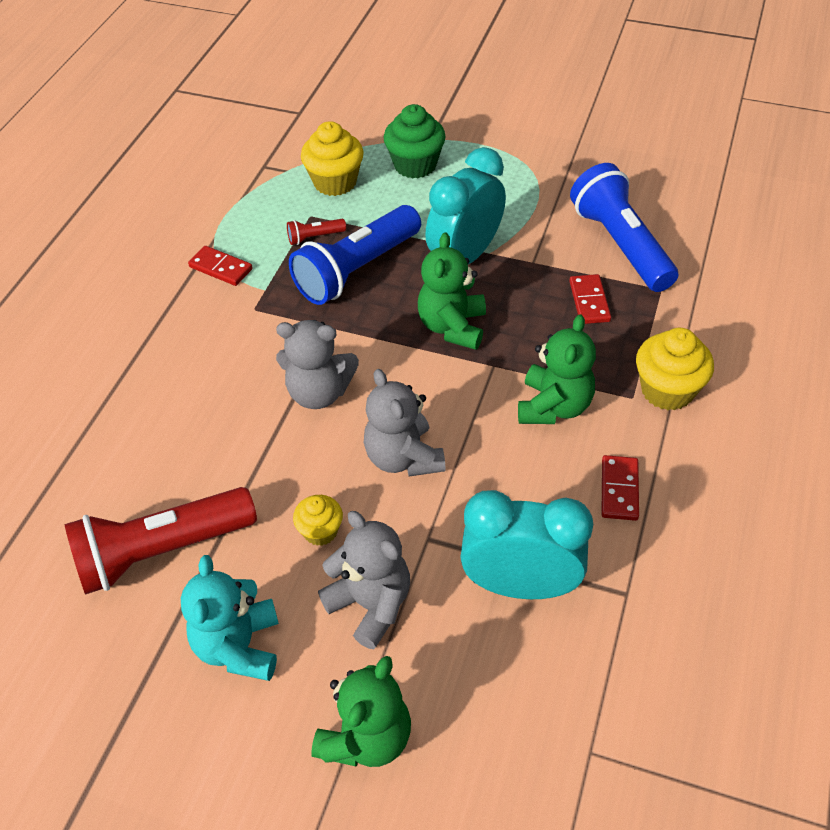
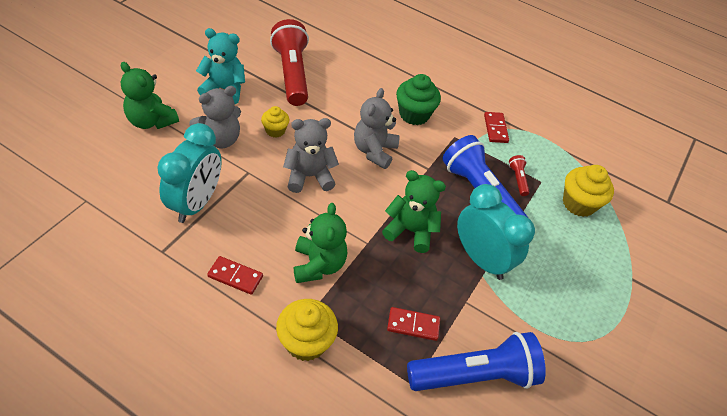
camera: 95 degrees right, 0 degrees up
(221, 268) = (495, 129): red domino -> red domino turned 45 degrees counterclockwise
(415, 165) = (596, 258): green cupcake -> green cupcake (414, 114)
(554, 406) = (318, 265): green teddy bear -> green teddy bear turned 120 degrees counterclockwise

